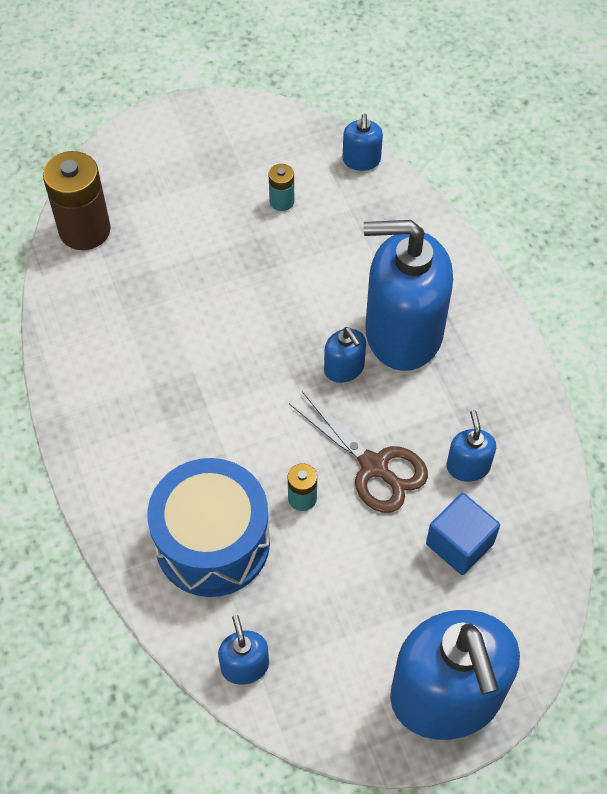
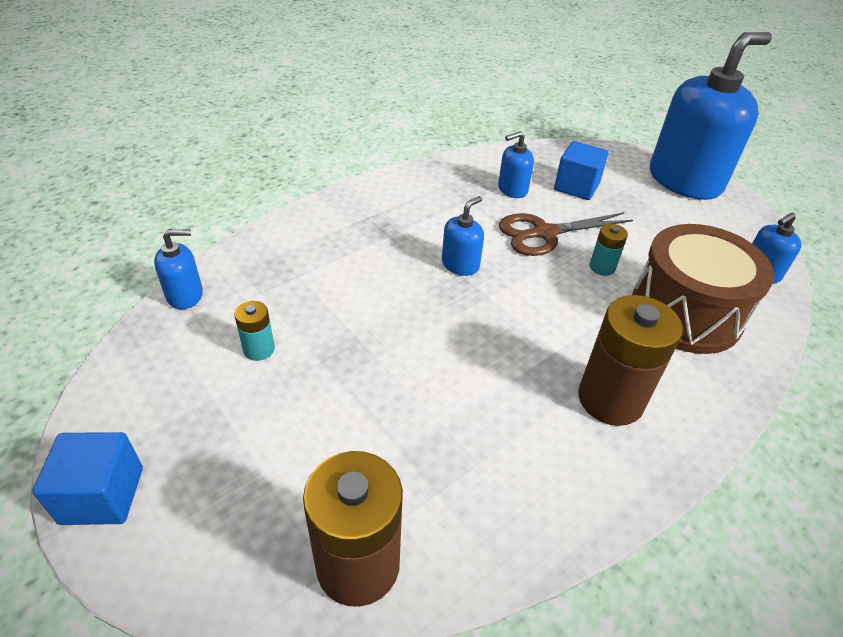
camera: 110 degrees left, 15 degrees down
(141, 423) = (610, 399): none -> brown battery
(185, 116) = (102, 495): none -> blue cube
(212, 542) = (685, 313): blue drum -> brown drum
(374, 466) = (544, 233): brown scissors -> brown scissors turned 135 degrees counterclockwise
(403, 332) = (404, 236): blue soap dispenser -> none

